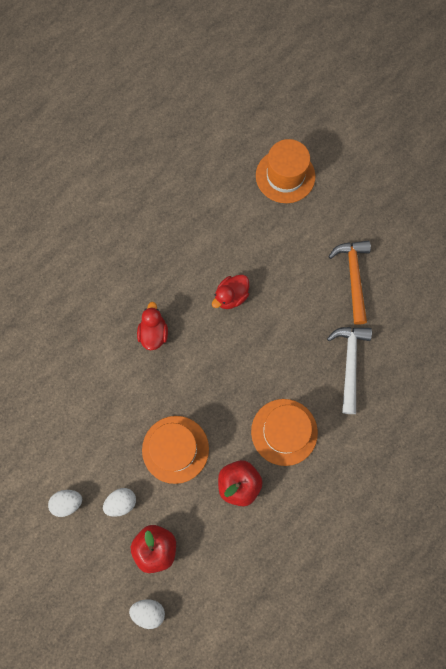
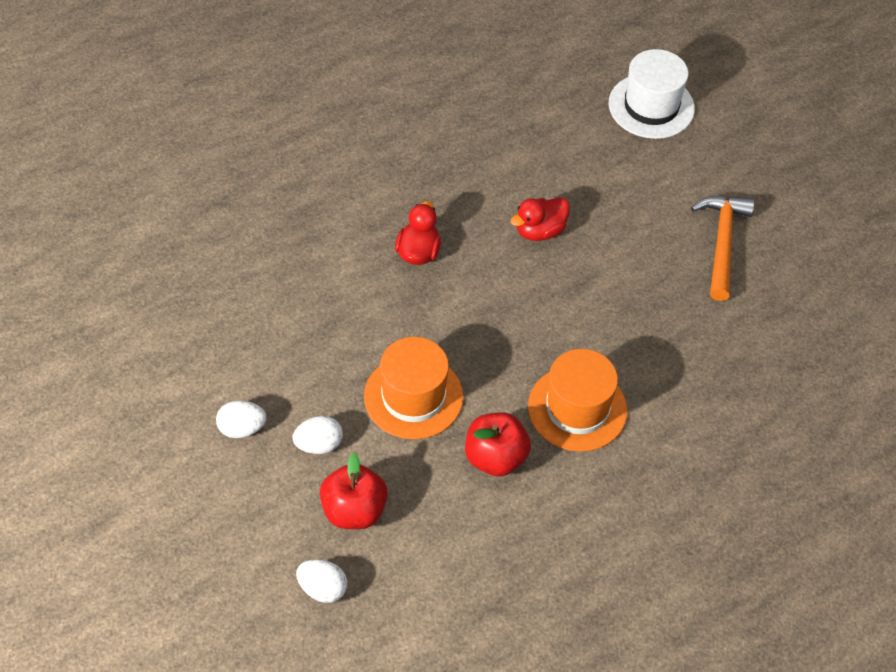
camera: 10 degrees right, 20 degrees down
(285, 176) = (651, 106): orange hat -> white hat
(349, 363) = (693, 345): white hammer -> none

